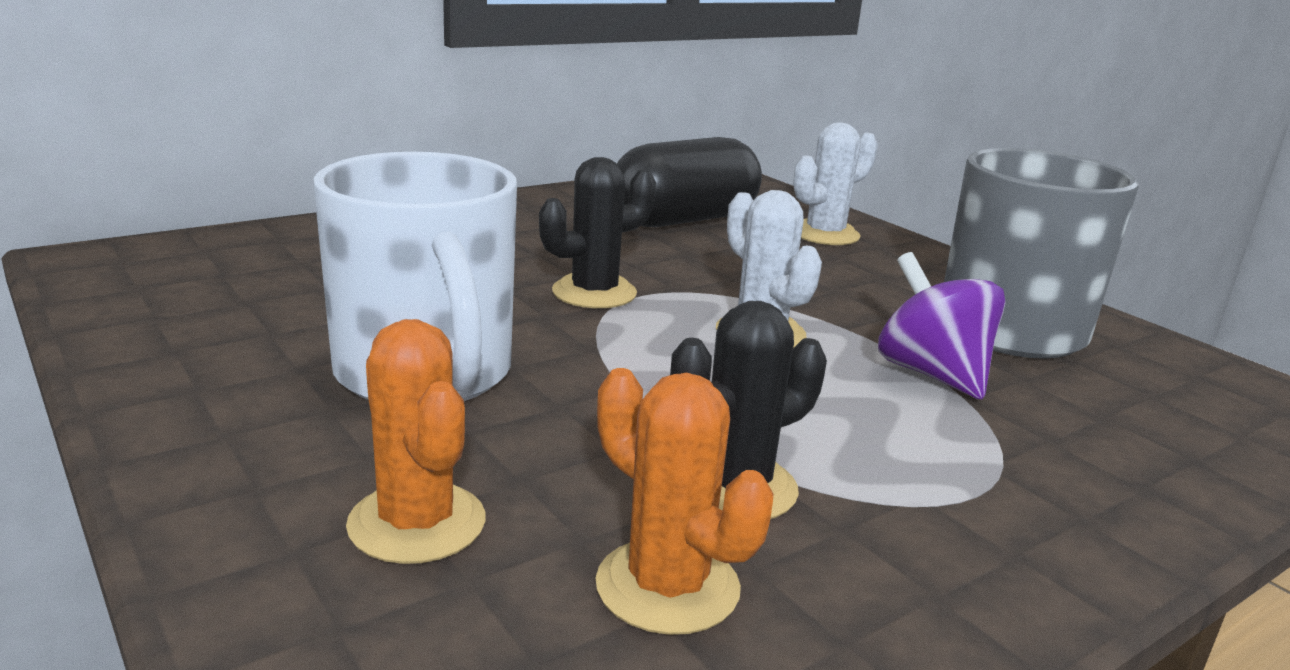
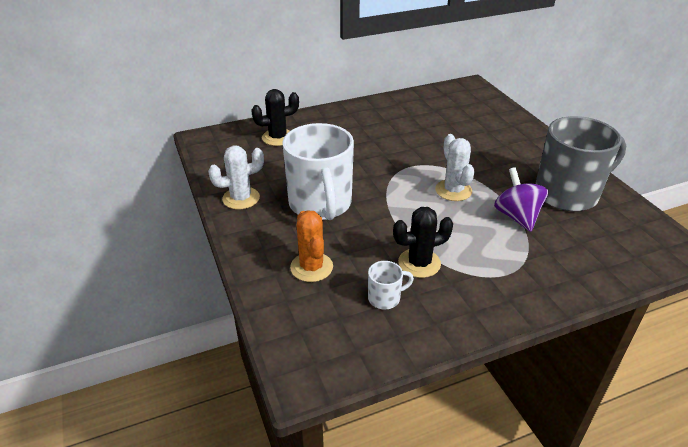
camera: 15 degrees right, 15 degrees up
(594, 293) = (391, 164): black cactus -> black cactus (278, 137)
(667, 586) = (385, 298): orange cactus -> white mug
(684, 220) = (442, 119): black capsule -> none
(825, 234) = (505, 130): white cactus -> white cactus (241, 198)

